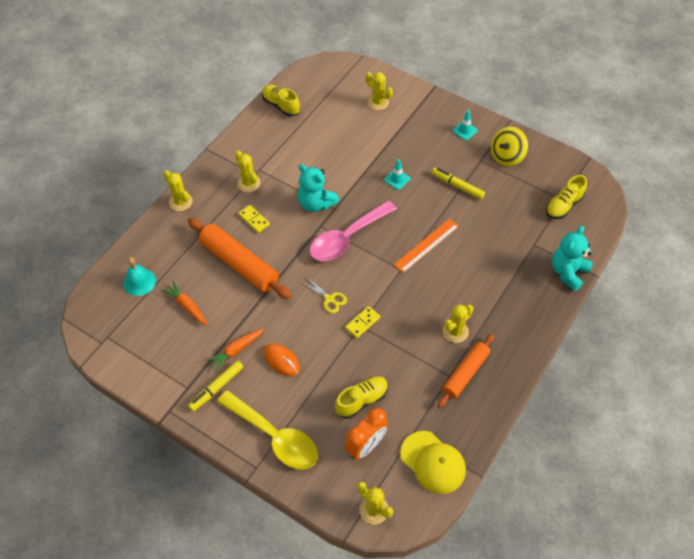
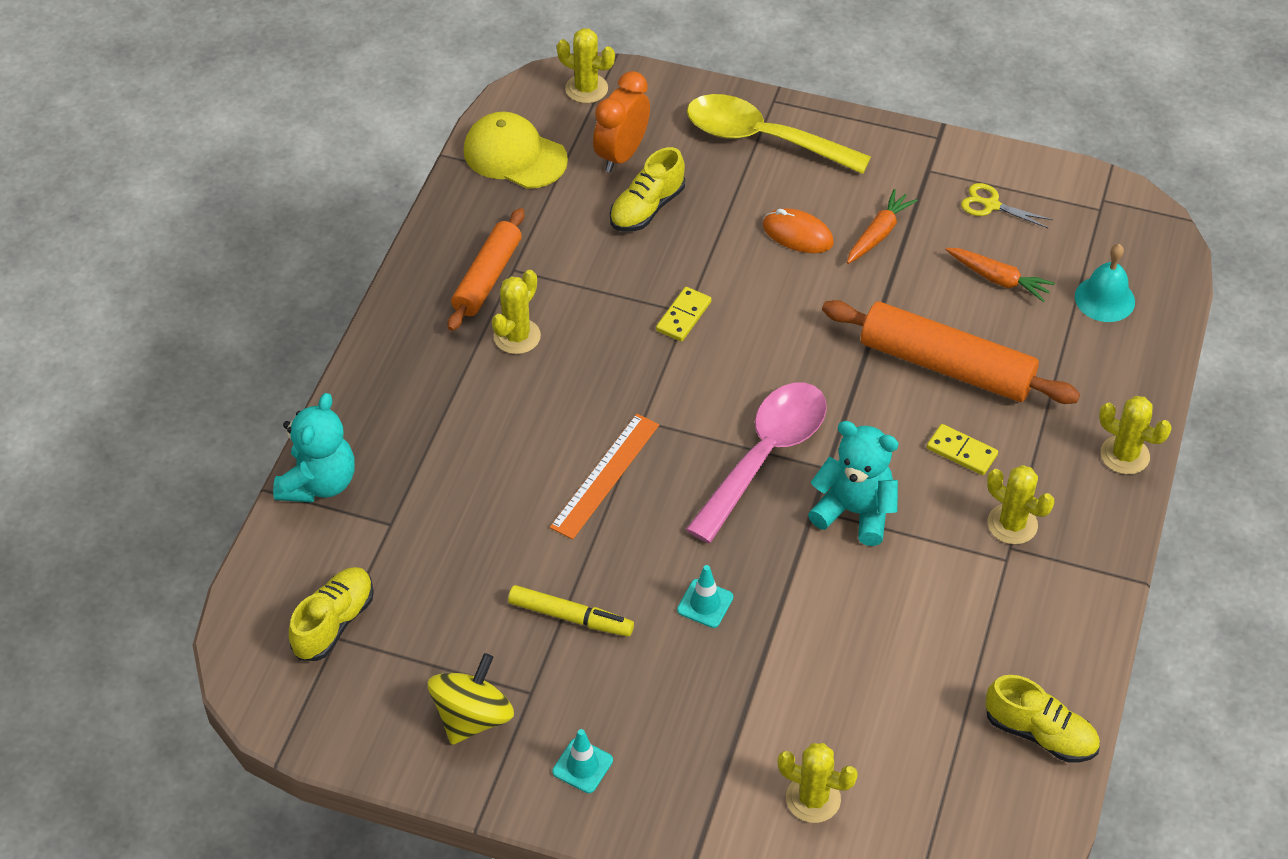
camera: 165 degrees right, 5 degrees down
(216, 388) = (882, 179): yellow marker -> none
(329, 299) = (756, 342): yellow scissors -> yellow scissors (991, 205)

